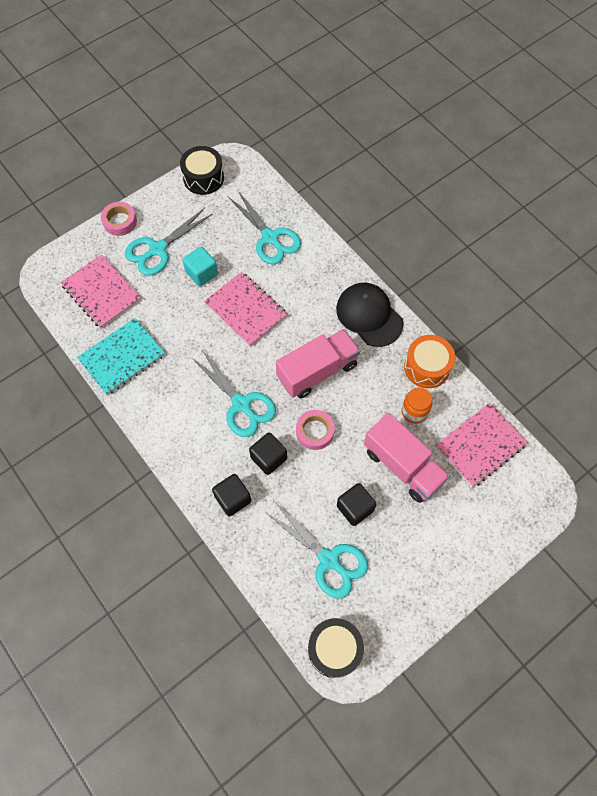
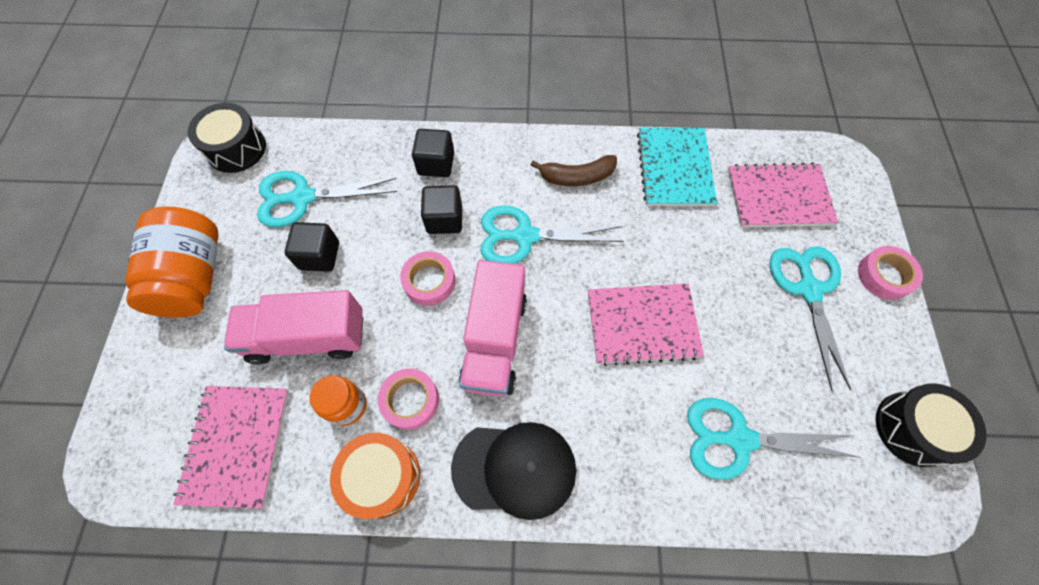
camera: 130 degrees right, 0 degrees up
(173, 407) = (577, 177): none -> brown banana
(201, 273) = (735, 313): turquoise cube -> none
(383, 385) = (410, 400): none -> pink tape
(434, 569) = (194, 277): none -> orange jar

